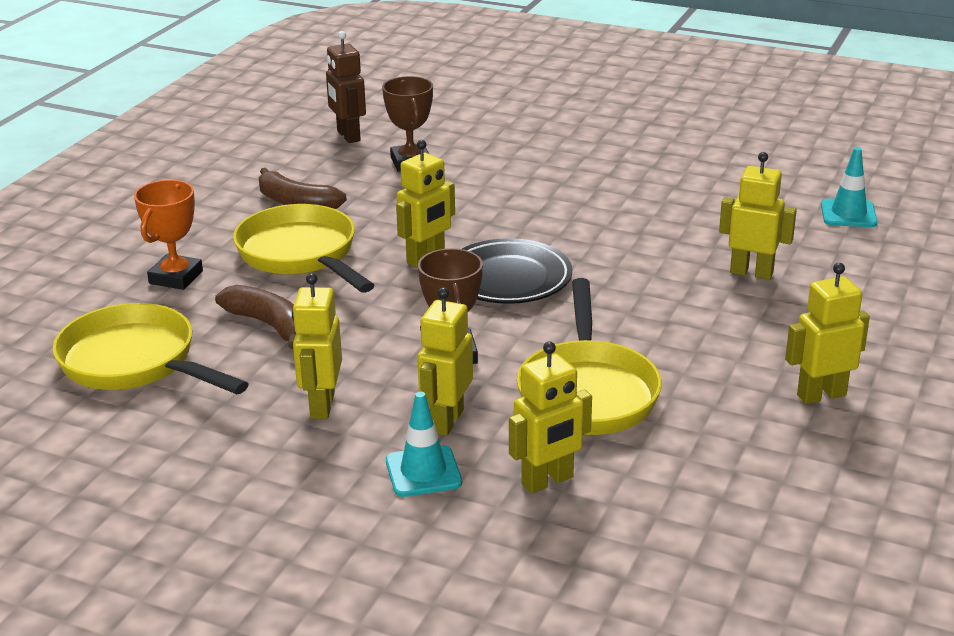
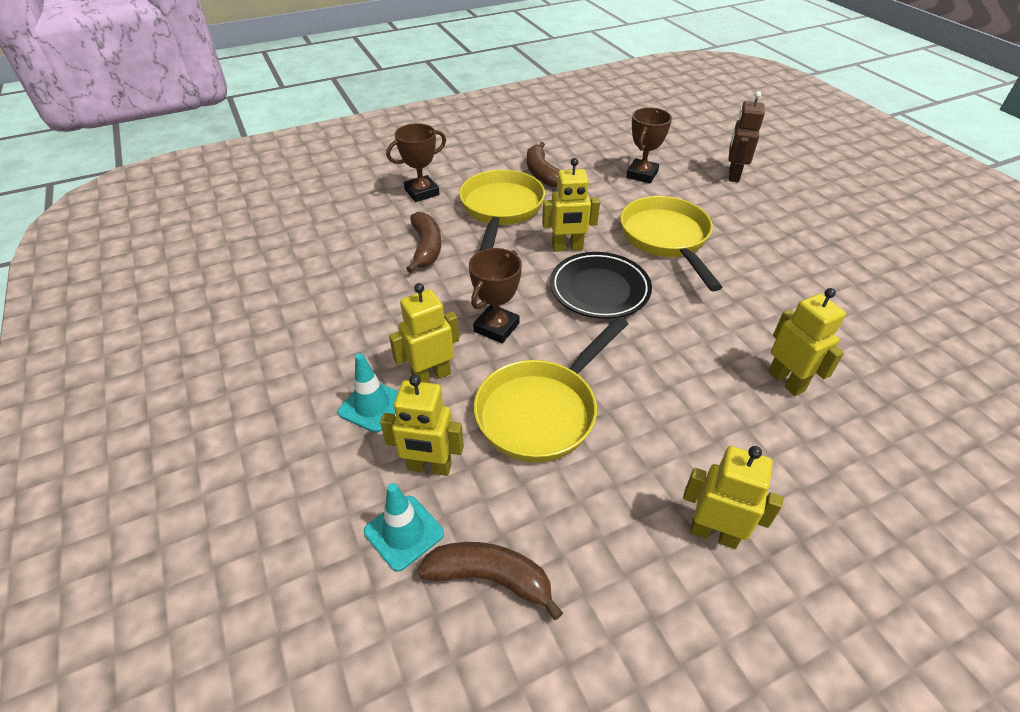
camera: 40 degrees right, 15 degrees up
(135, 363) = (336, 236): yellow pan -> yellow pan (666, 239)
(176, 277) = (422, 192): orange trophy -> brown trophy
(321, 405) = (382, 320): yellow robot -> none
(348, 136) = (626, 141): brown robot -> brown robot (733, 175)
(703, 515) = (490, 578): none -> brown banana
(848, 214) = (940, 372): turquoise traffic cone -> turquoise traffic cone (404, 532)

